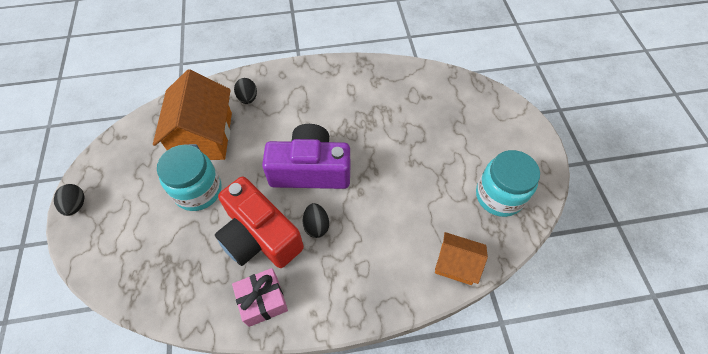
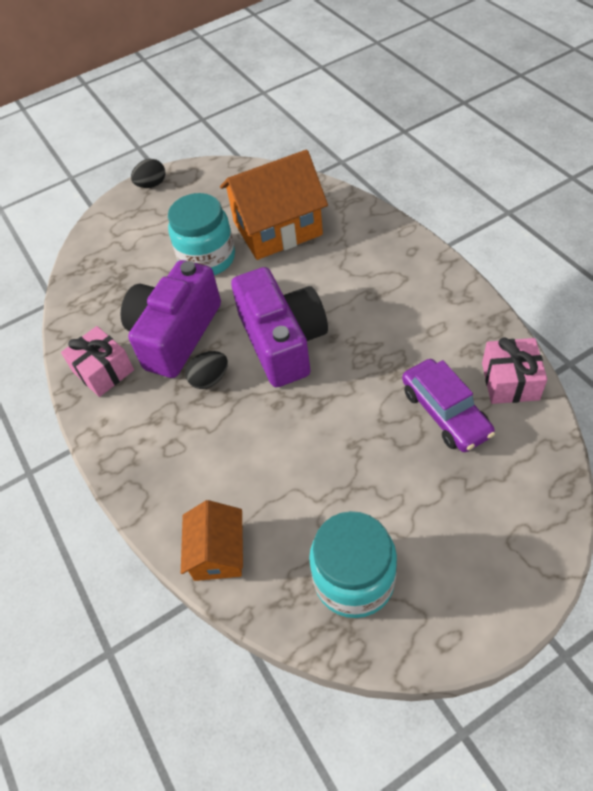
camera: 75 degrees right, 5 degrees down
(248, 98) = (353, 238): black egg -> none
(259, 236) = (175, 334): red camera -> purple camera
(405, 75) = (510, 381): none -> pink gift
(411, 110) = (445, 412): none -> purple car

